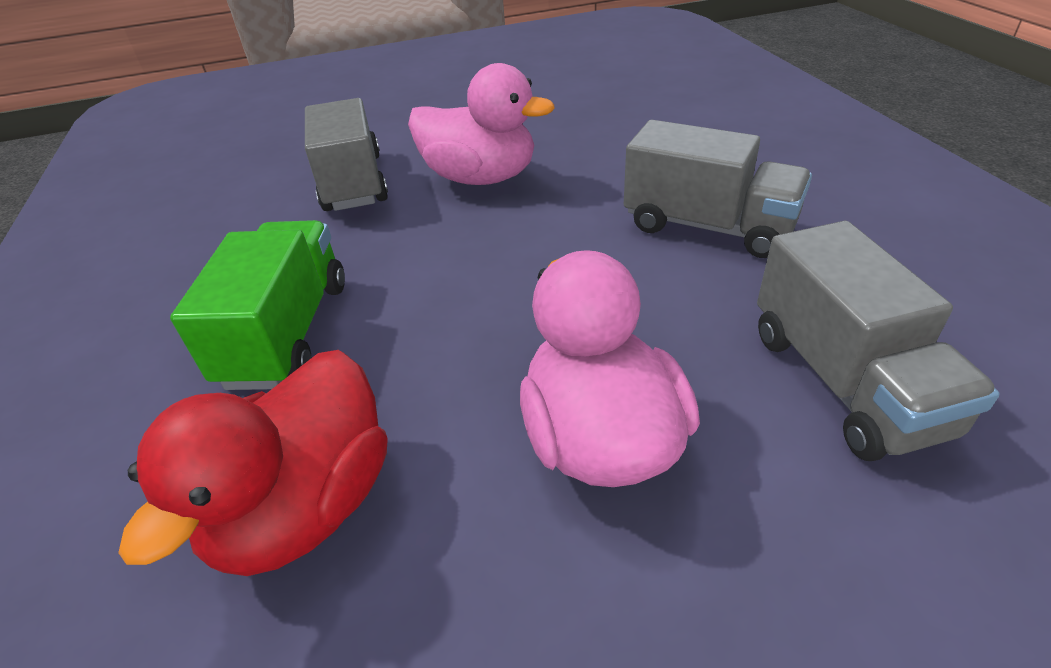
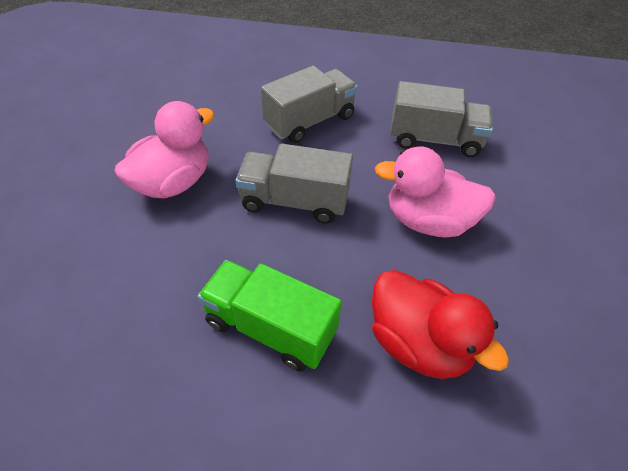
camera: 70 degrees left, 10 degrees up
(353, 183) = (106, 251): grey truck -> grey truck (294, 201)

